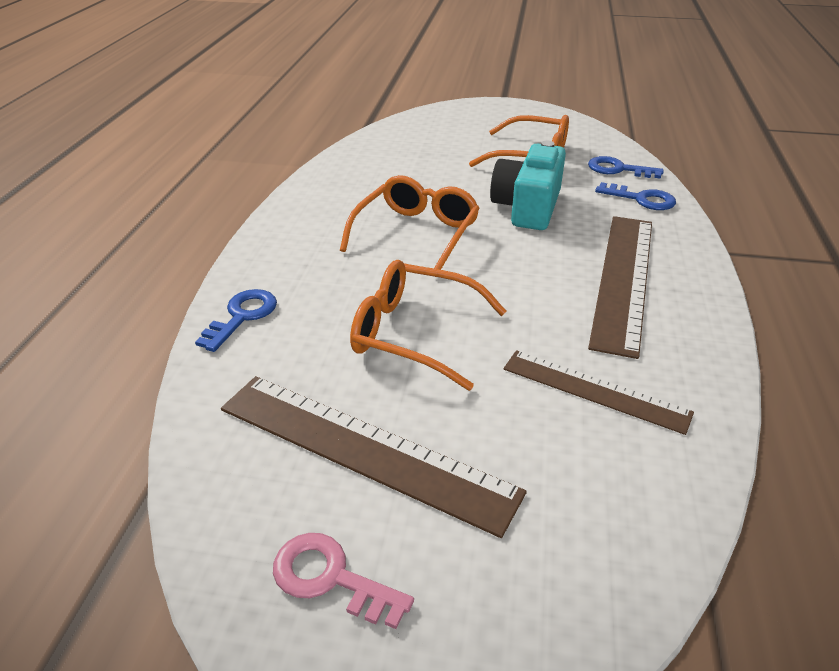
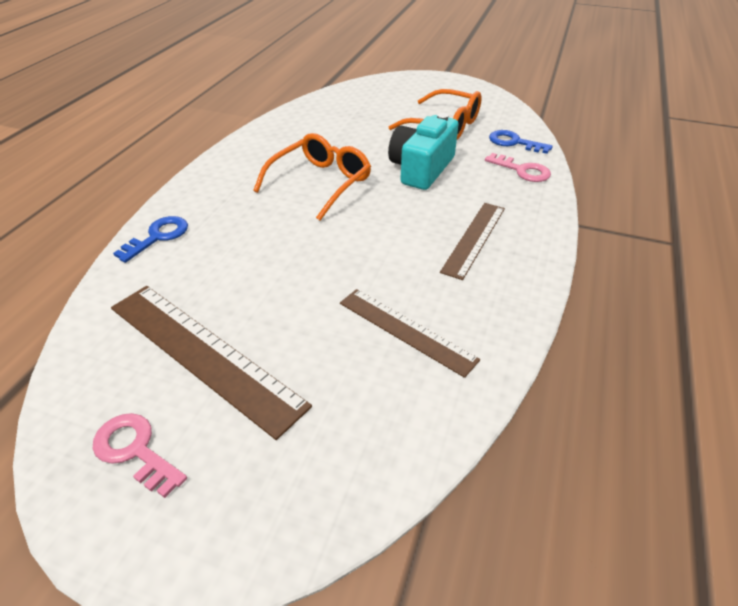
camera: 10 degrees right, 5 degrees up
(413, 333) = (281, 265): orange glasses -> none
(623, 279) = (474, 239): brown ruler -> brown ruler, size x0.63
(641, 199) = (522, 170): blue key -> pink key

